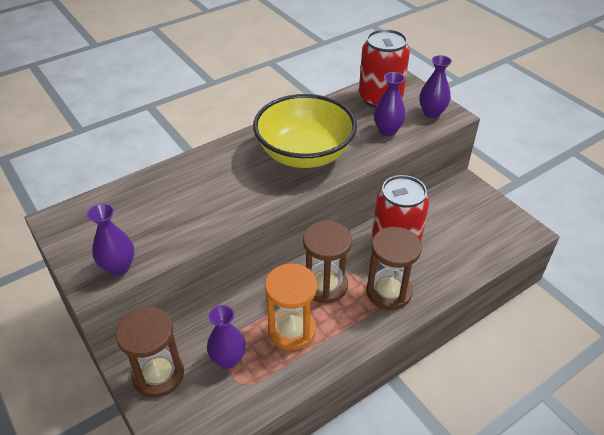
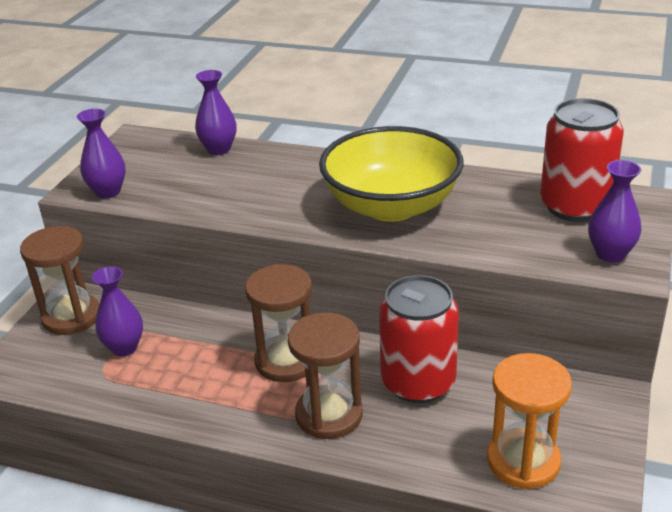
camera: 55 degrees right, 10 degrees down
(292, 330) = (199, 369): orange hourglass -> orange hourglass (523, 461)
(387, 130) = (518, 238): purple vase -> purple vase (219, 149)

